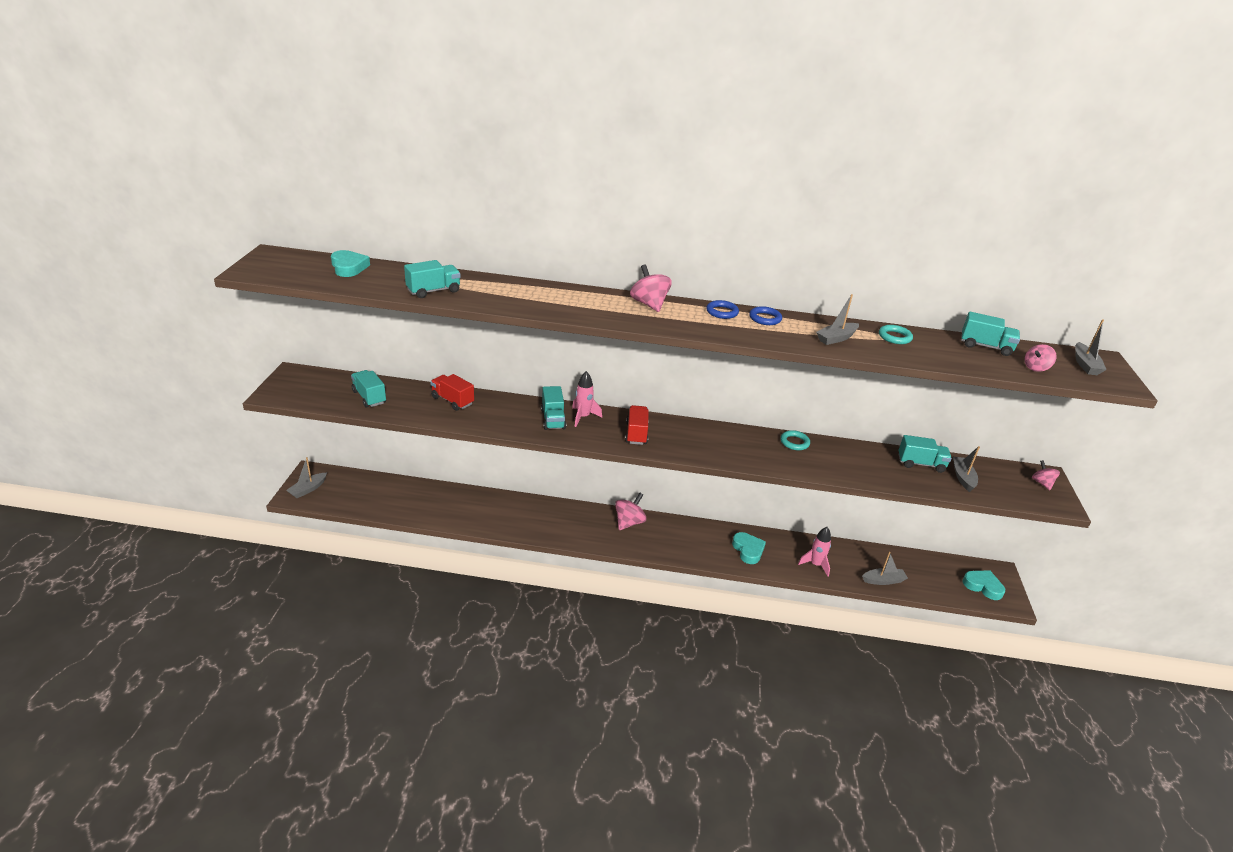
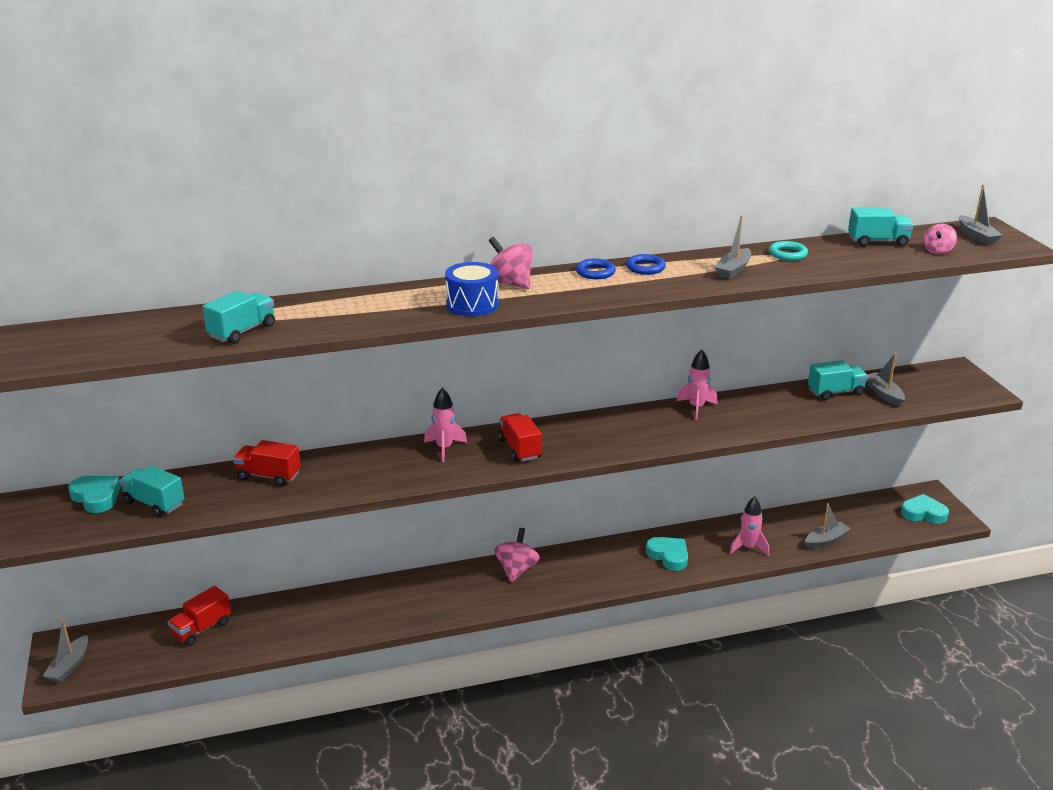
camera: 20 degrees left, 5 degrees down
(348, 267) = (103, 330): turquoise heart -> turquoise heart (96, 497)
(399, 492) = (201, 628): none -> red truck
(553, 419) = (410, 461): turquoise truck -> none
(607, 313) = (472, 305): none -> blue drum
(794, 442) = (696, 408): turquoise ring -> pink rocket
(1041, 483) = (957, 377): pink spinning top -> none

